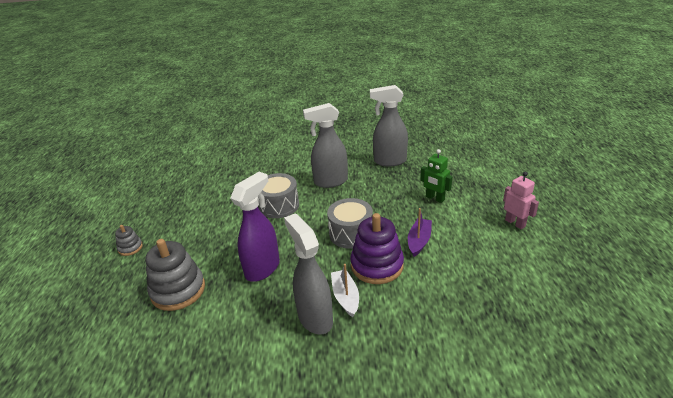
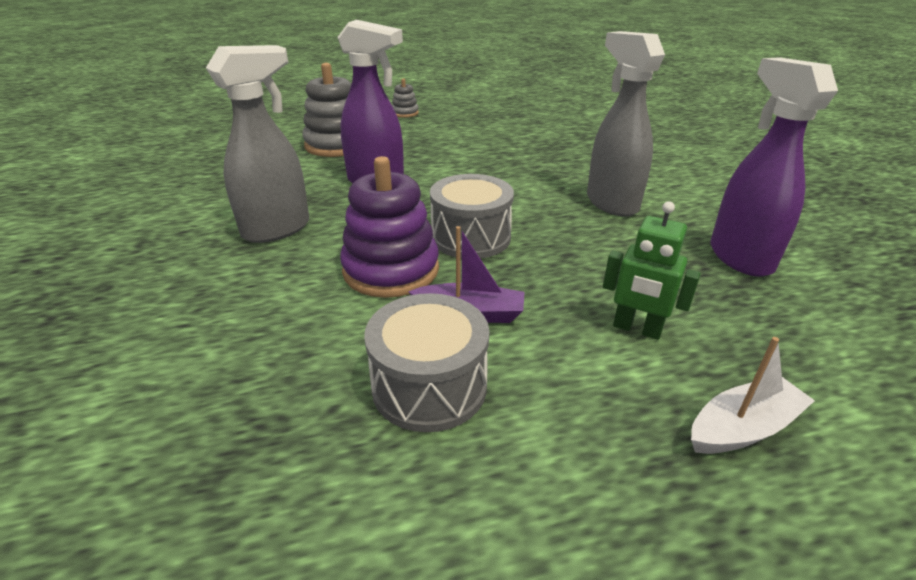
camera: 75 degrees right, 0 degrees up
(279, 205) = (519, 173): grey drum -> grey drum (429, 386)
(345, 297) = (316, 248): white boat -> white boat (742, 428)
(389, 161) = (739, 257): grey spray bottle -> purple spray bottle
(435, 198) = (637, 329): green robot -> green robot turned 90 degrees counterclockwise
(515, 223) = (606, 495): pink robot -> none

